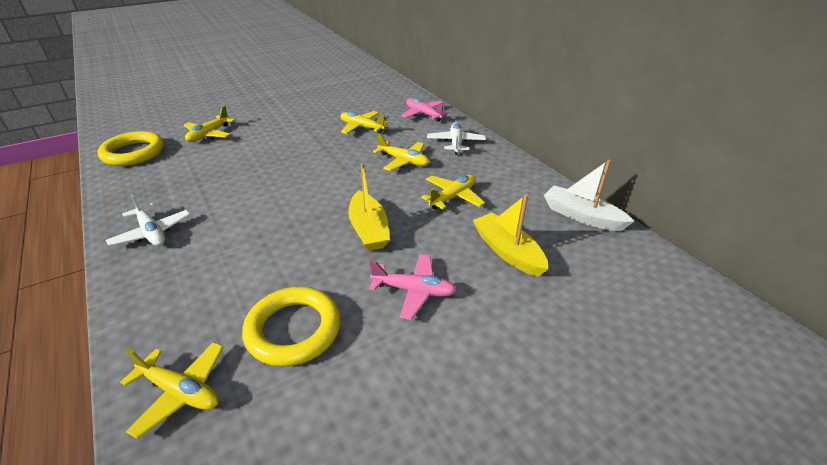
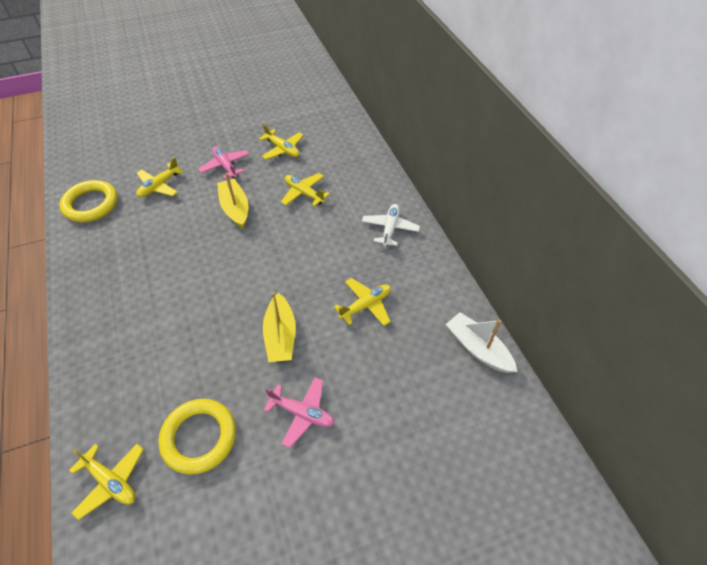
camera: 10 degrees right, 15 degrees up
(152, 232) = (101, 311): white plane -> none
(403, 161) = (332, 249): yellow plane -> yellow plane (282, 149)
(423, 114) = (369, 180): pink plane -> pink plane (225, 166)
(507, 251) = (394, 381): yellow boat -> yellow boat (235, 208)

